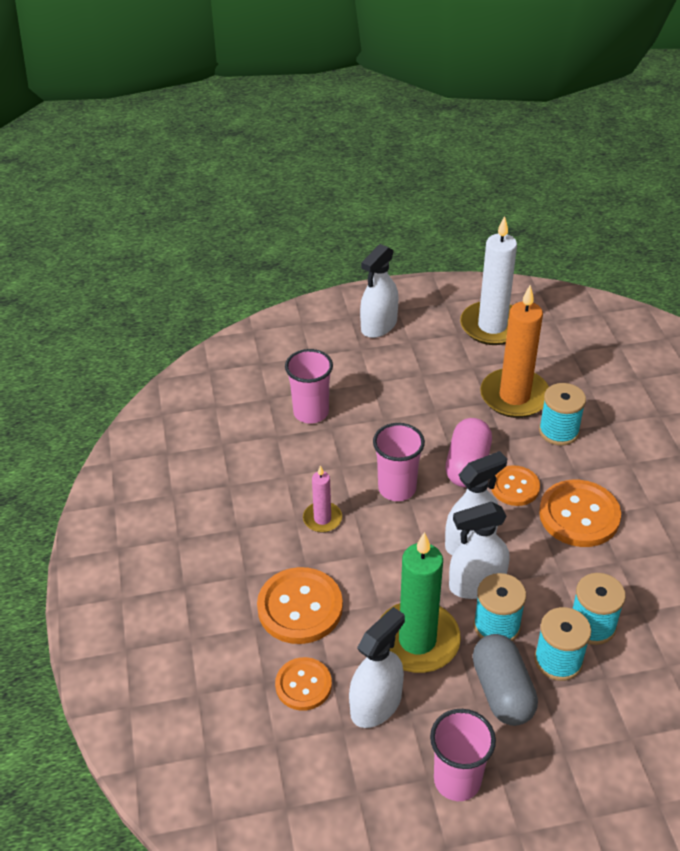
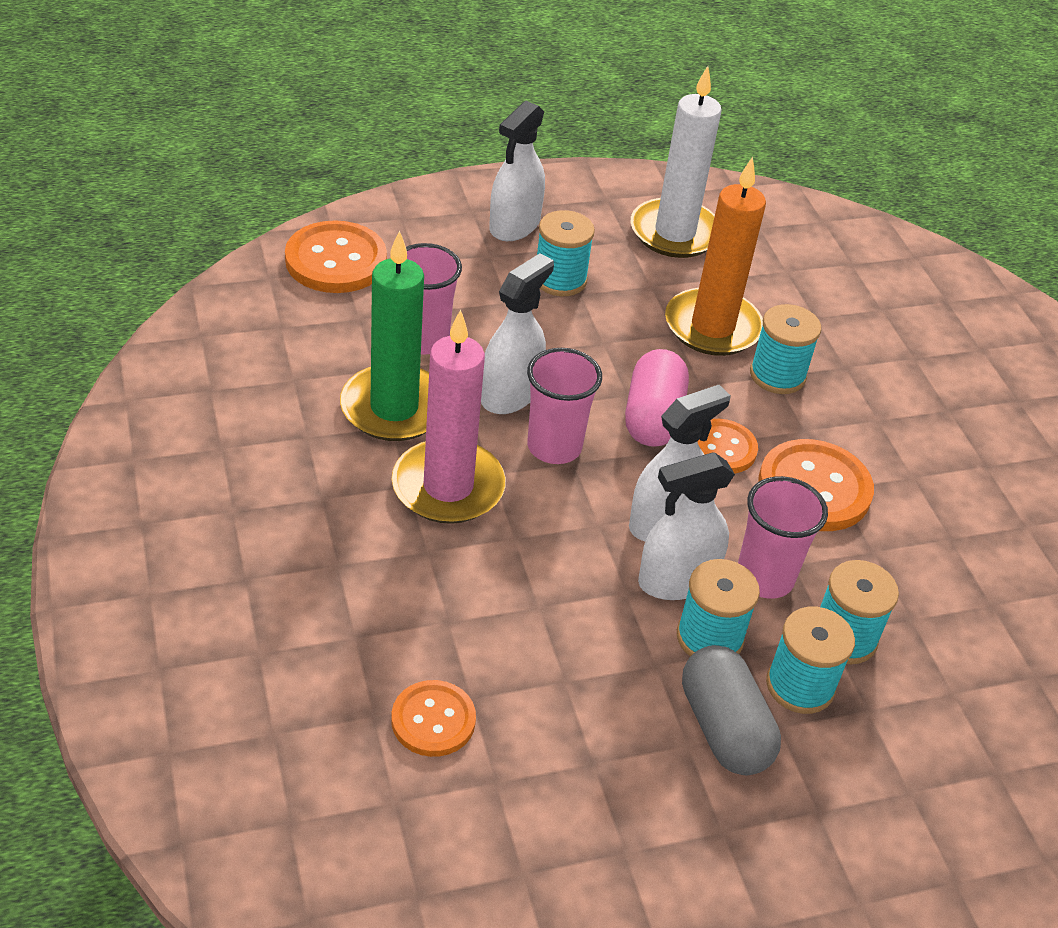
camera: 10 degrees left, 0 degrees up
(300, 607) = (422, 610): orange button -> orange button (336, 260)
(322, 519) = (448, 487): pink candle -> pink candle, size x1.95
(376, 704) = (542, 747): white spray bottle -> white spray bottle (510, 394)
(408, 365) = (560, 280): none -> turquoise spool
(417, 640) = (597, 657): green candle -> green candle (394, 408)
(457, 780) = (668, 854): pink cup -> pink cup (764, 578)

